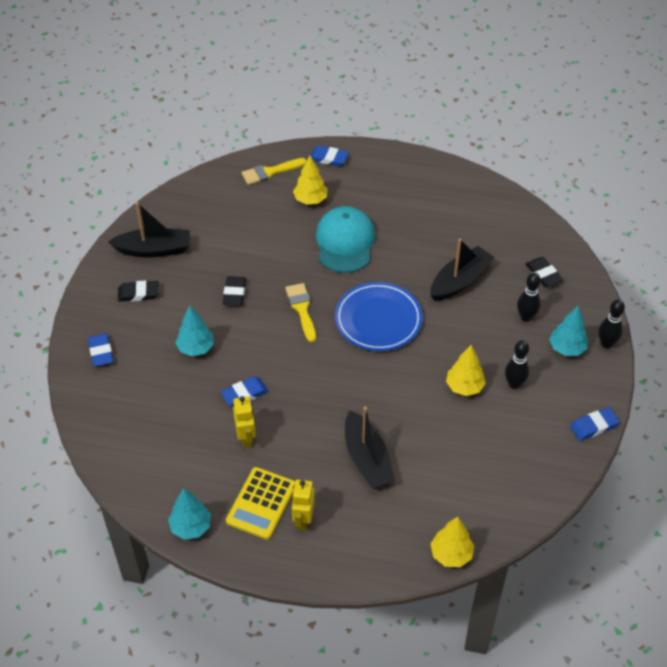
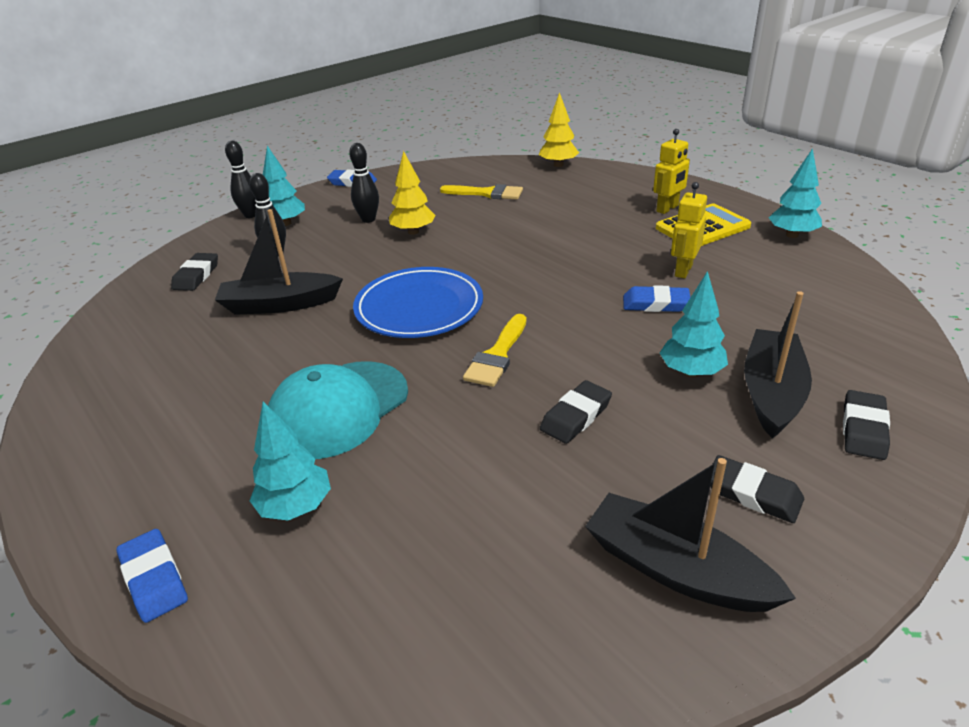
camera: 140 degrees left, 15 degrees down
(101, 352) = (864, 429): blue eraser -> black eraser
(270, 172) = (288, 620): yellow brush -> yellow brush (487, 193)
(310, 200) = (296, 506): yellow tree -> turquoise tree
(367, 459) = (566, 221): black boat -> black boat (771, 392)

